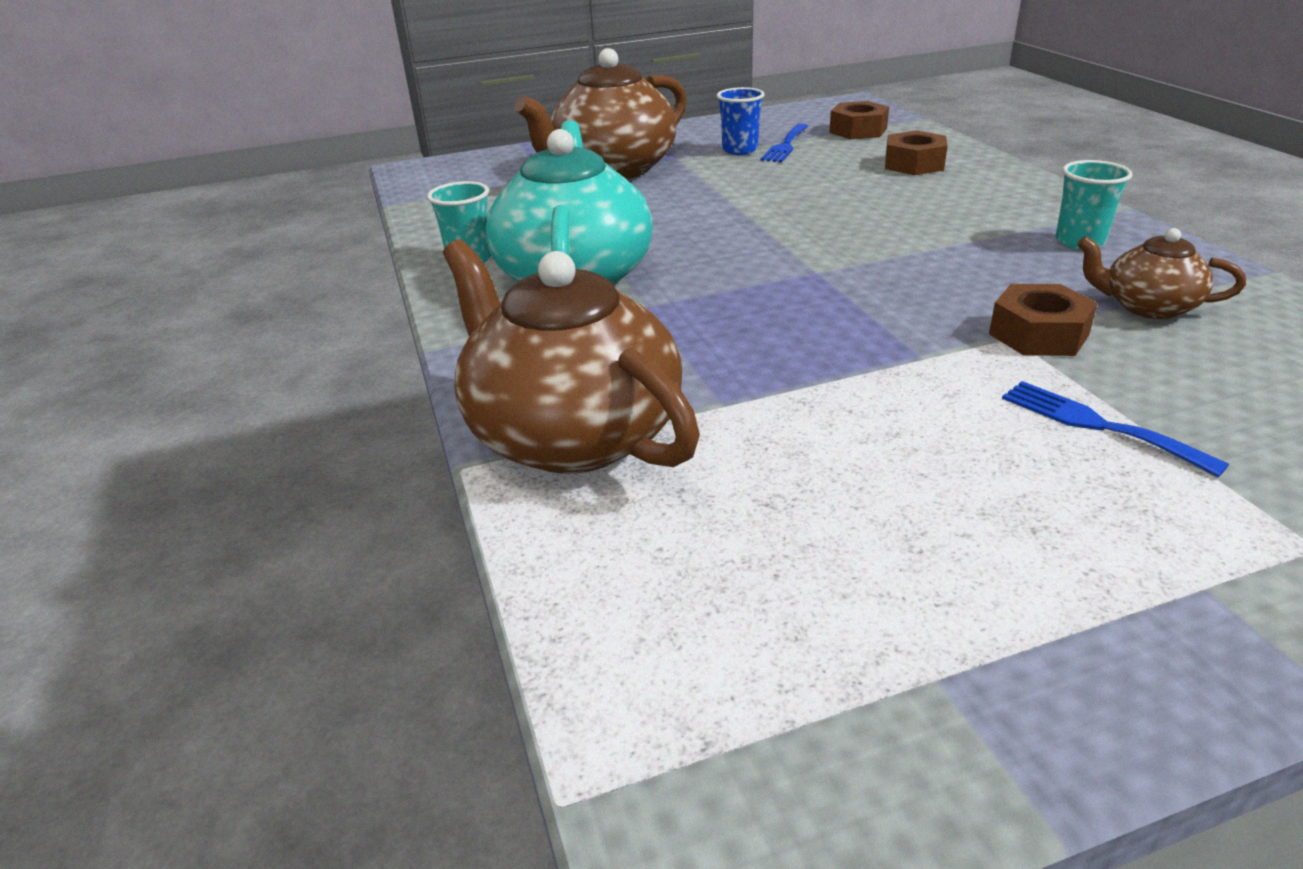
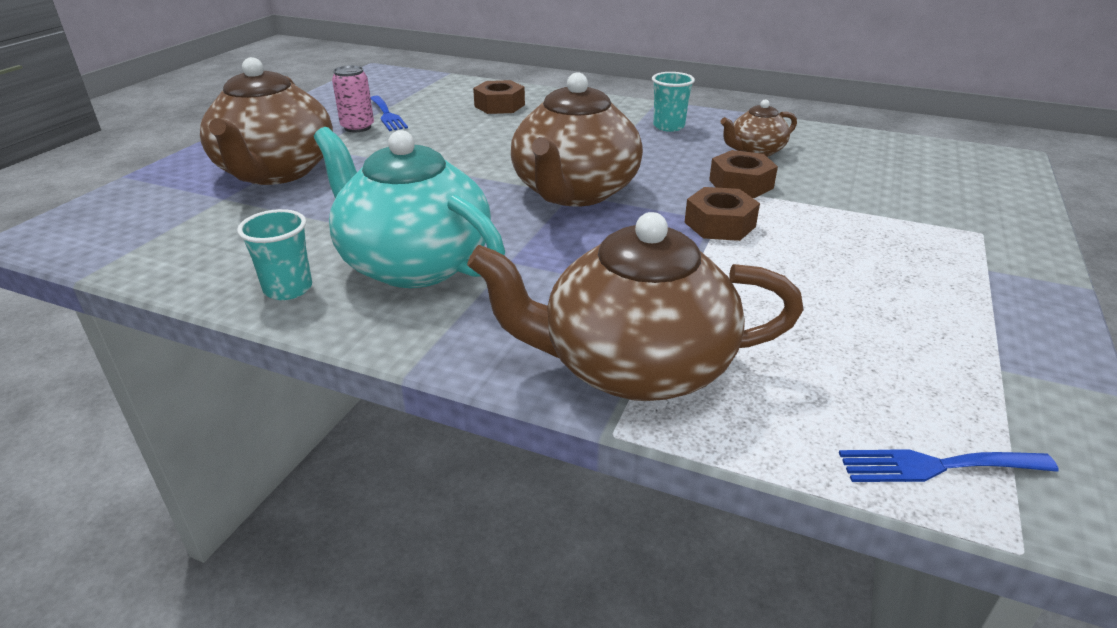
camera: 50 degrees left, 0 degrees up
(739, 150) = (357, 127): blue cup -> pink can
(821, 271) = (574, 192): none -> brown teapot
(858, 130) = (420, 92): brown nut -> brown nut (719, 224)
(1097, 425) = (840, 218): blue fork -> blue fork (936, 466)

